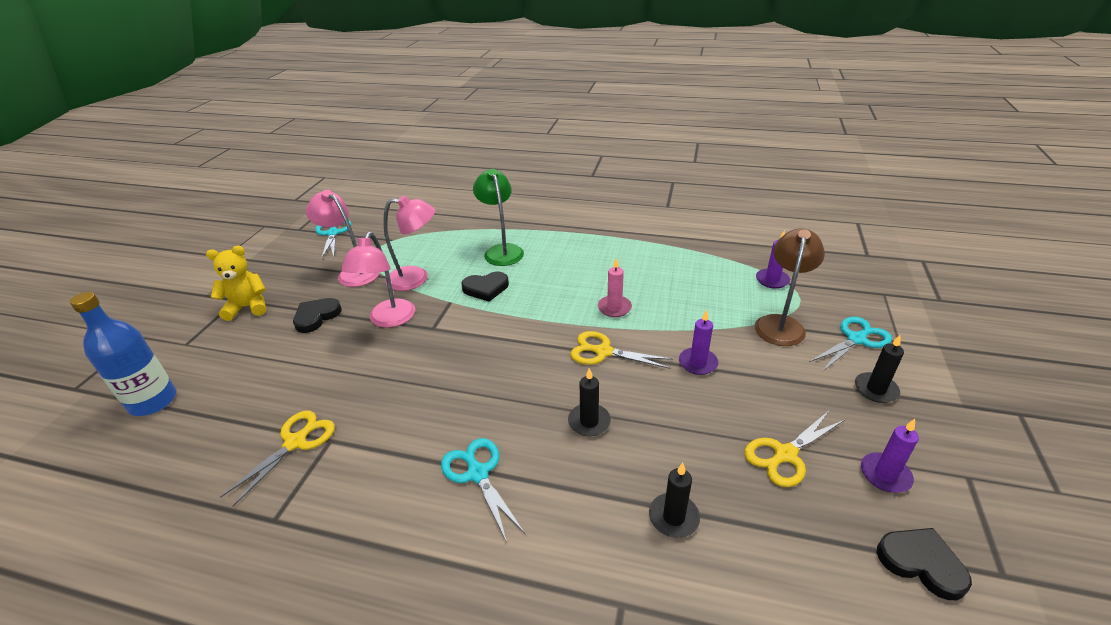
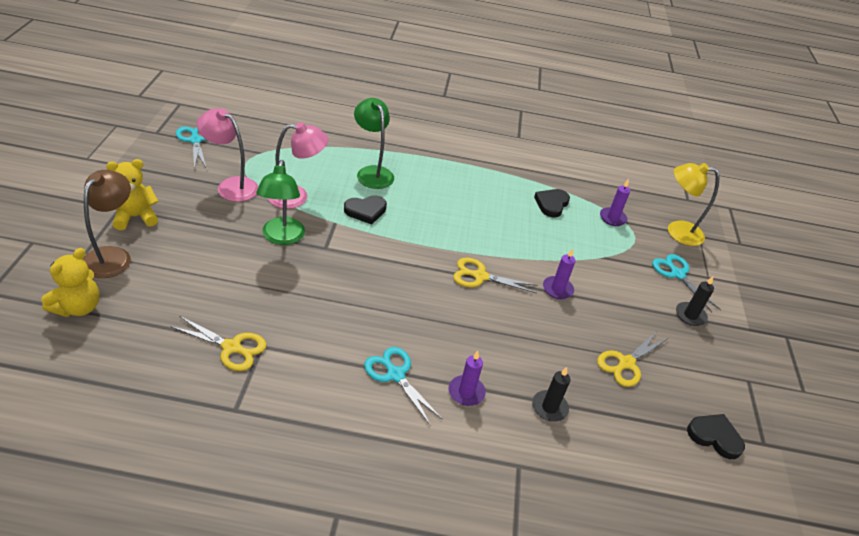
camera: 15 degrees left, 5 degrees up
(153, 401) = (78, 307): blue bottle -> yellow teddy bear
(295, 442) = (231, 347): yellow scissors -> yellow scissors turned 90 degrees clockwise
(316, 317) = (209, 230): black heart -> black heart (551, 204)
(389, 320) = (282, 238): pink lamp -> green lamp
(589, 422) = (477, 335): black candle -> none
(614, 308) = (484, 236): pink candle -> none
(780, 324) = (620, 258): brown lamp -> brown lamp (112, 256)
(854, 290) = (677, 231): none -> yellow lamp
(856, 339) = (677, 274): turquoise scissors -> turquoise scissors turned 75 degrees counterclockwise
(885, 474) = (694, 378): purple candle -> purple candle (466, 392)

